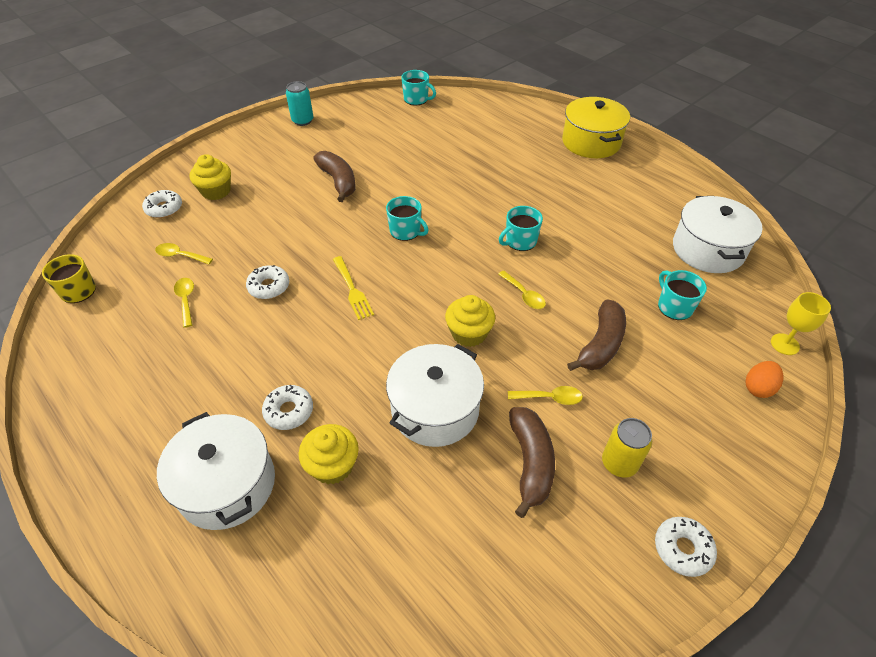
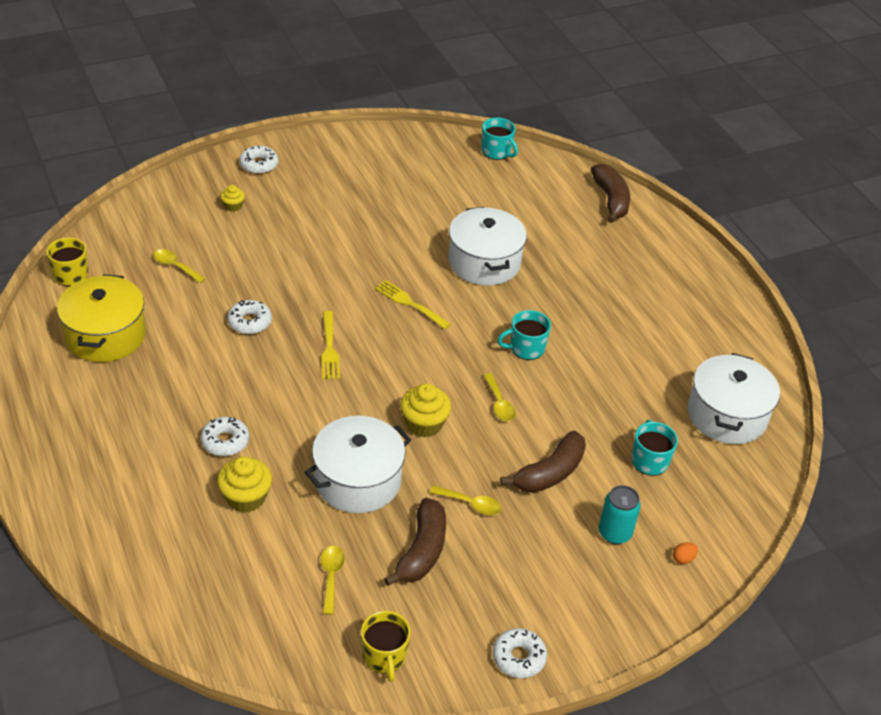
camera: 15 degrees right, 5 degrees down
(164, 208) = (175, 211): white donut -> white donut (259, 165)
(186, 300) = (167, 313): yellow spoon -> yellow spoon (331, 577)
(216, 191) = (233, 206): yellow cupcake -> yellow cupcake, size x0.56
(227, 484) = (151, 484): white pot -> white pot (484, 262)
(302, 121) = (355, 146): turquoise can -> turquoise can (614, 533)
(338, 181) = (364, 229): brown banana -> brown banana (611, 200)
(406, 231) = (410, 304): turquoise mug -> yellow fork
(554, 602) = (384, 656): none -> yellow mug
(591, 142) = (673, 259): yellow pot -> yellow pot (105, 335)
(619, 463) = (503, 577): yellow can -> none
(758, 388) = (683, 559): orange egg -> orange egg, size x0.62
(784, 344) = (741, 529): yellow goblet -> none

